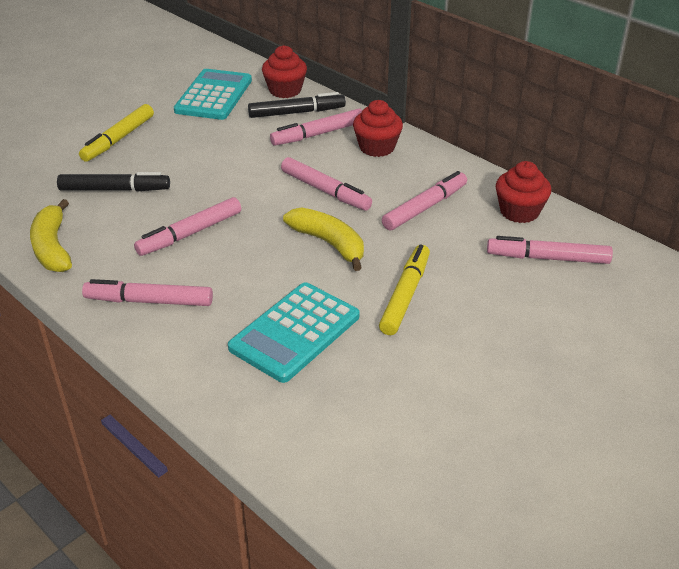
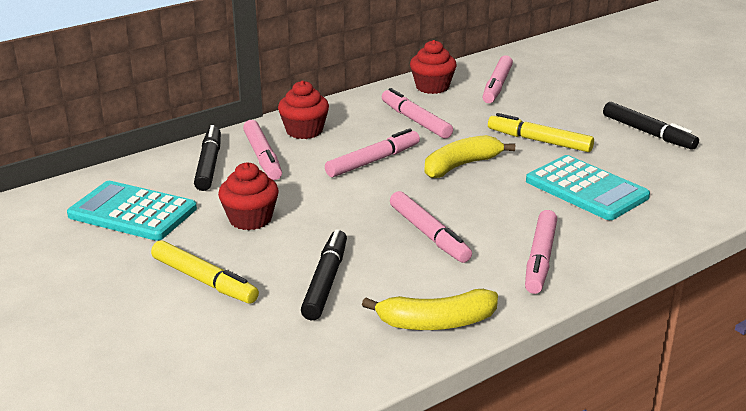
camera: 80 degrees left, 10 degrees down
(285, 90) = (152, 168): red cupcake -> red cupcake (250, 219)
(461, 389) = (648, 133): none -> black marker

